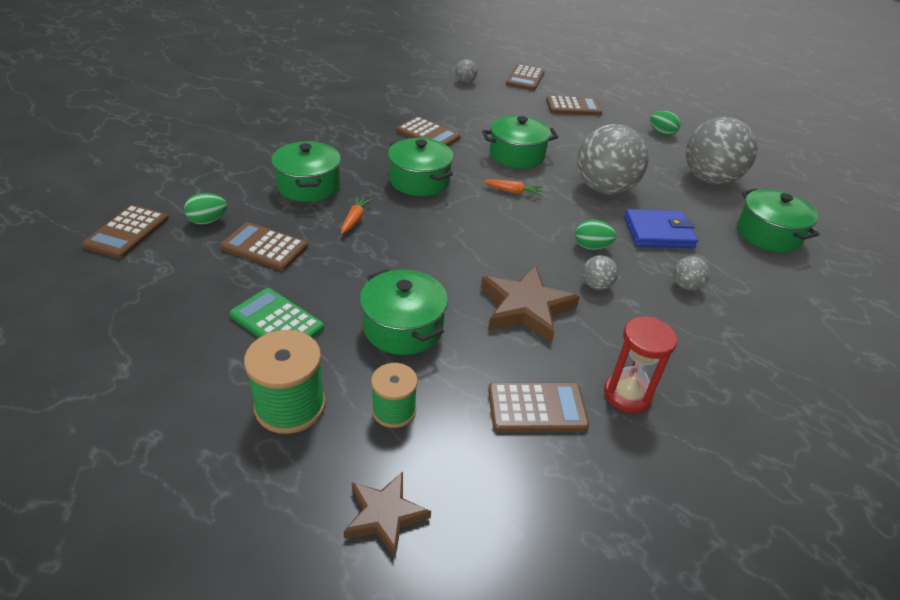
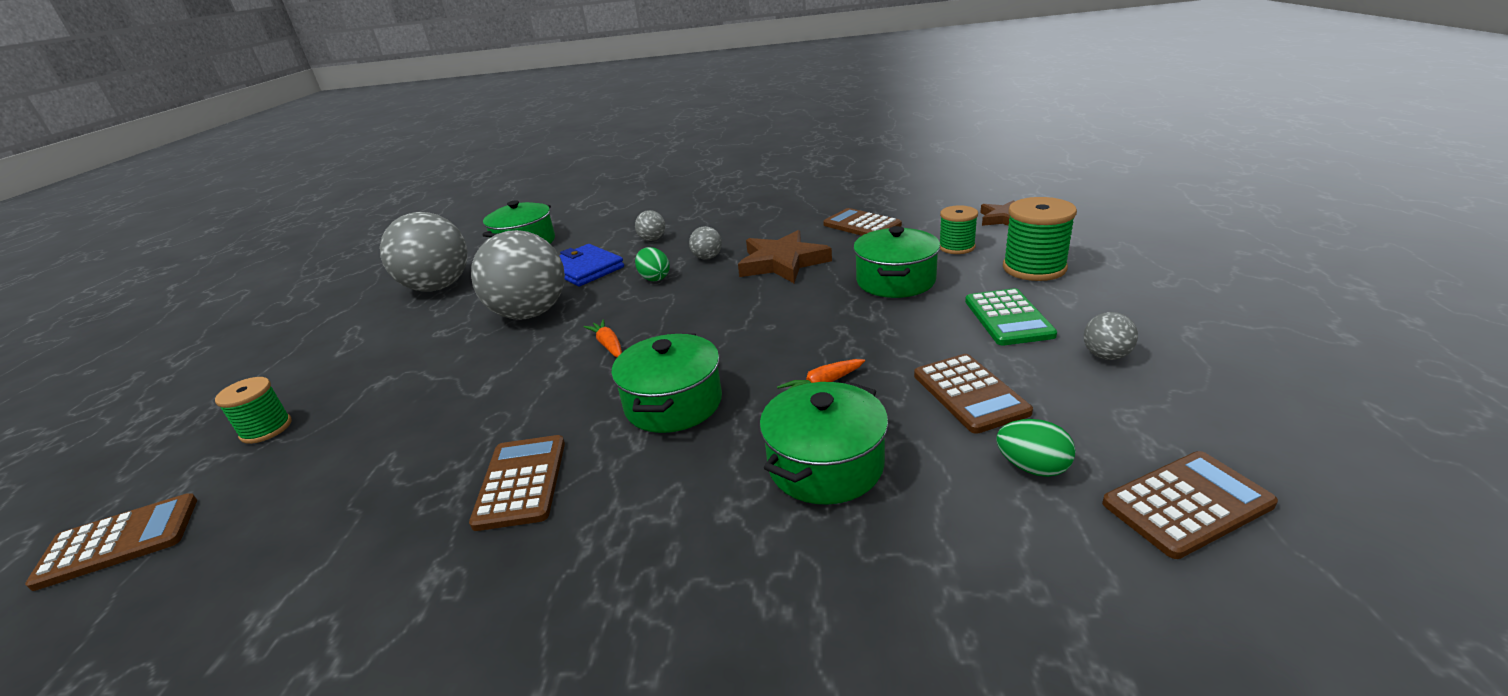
camera: 125 degrees left, 10 degrees down
(465, 82) = (185, 604): grey ball -> grey ball (1106, 356)
(516, 155) = (506, 387): green pot -> none
(573, 107) = (266, 429): brown calculator -> green spool
(627, 395) = (799, 216): red hourglass -> none
(661, 133) = (324, 343): green egg -> none

